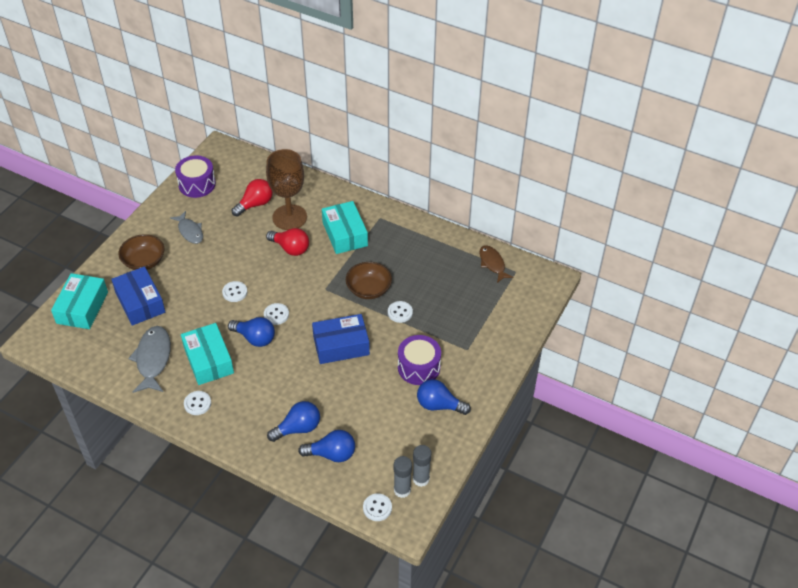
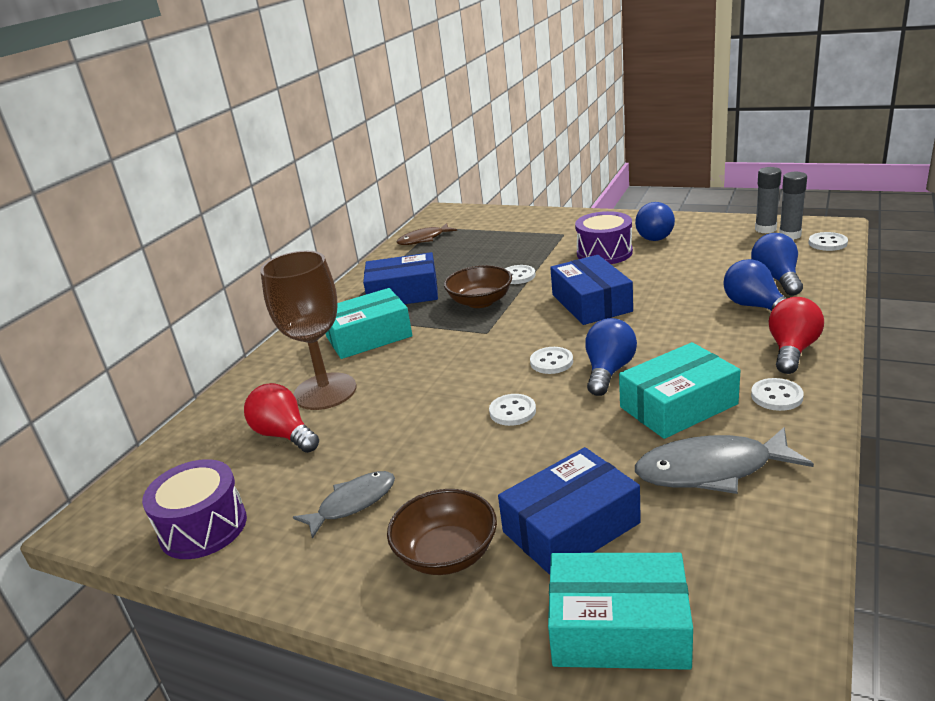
camera: 90 degrees left, 20 degrees down
(290, 248) = (401, 377): red light bulb -> red light bulb (792, 350)
(398, 250) = (403, 293): none -> blue box

